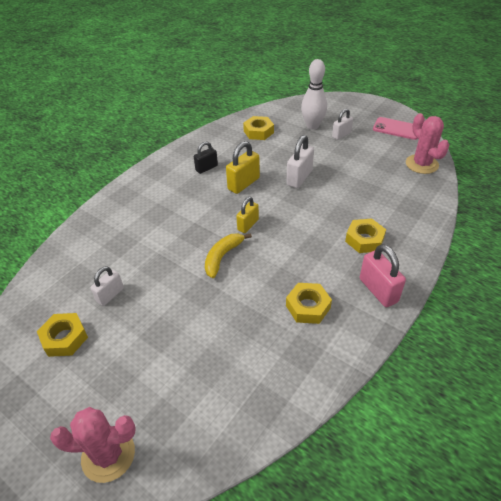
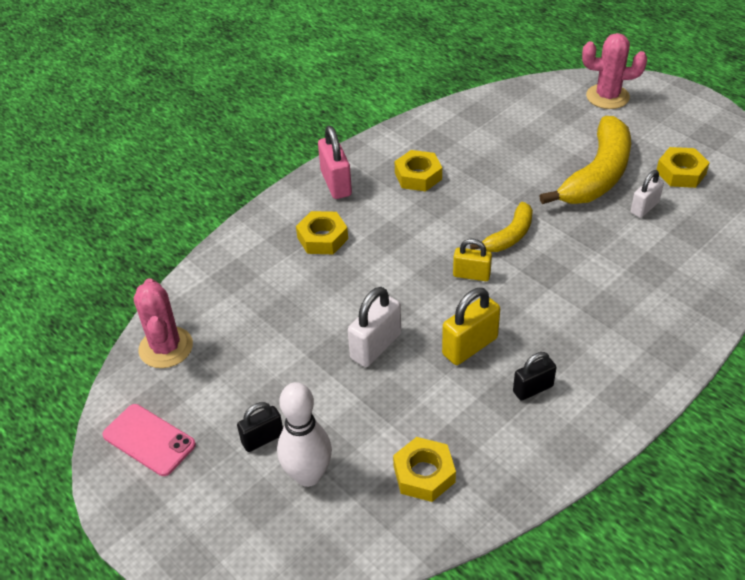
camera: 170 degrees left, 0 degrees up
(143, 326) = (598, 175): none -> yellow banana
(248, 225) = (471, 275): yellow padlock -> yellow padlock turned 60 degrees clockwise
(341, 135) = (262, 439): white padlock -> black padlock

